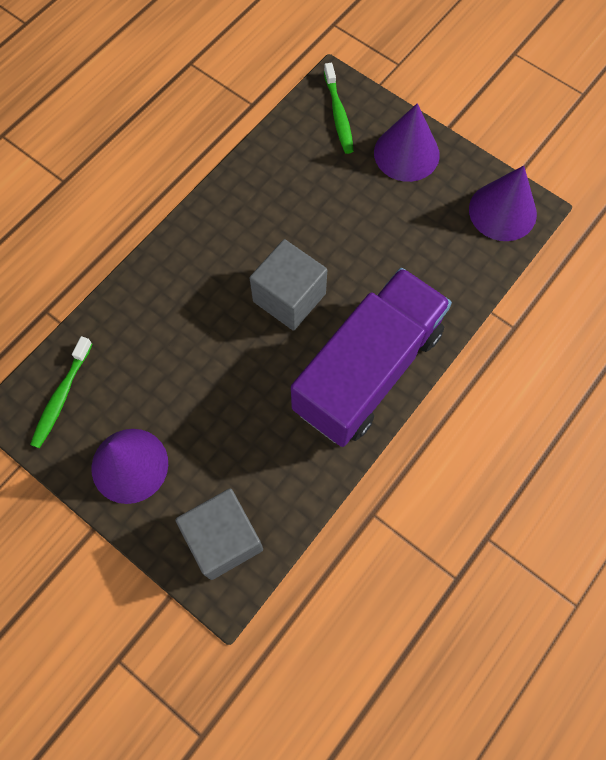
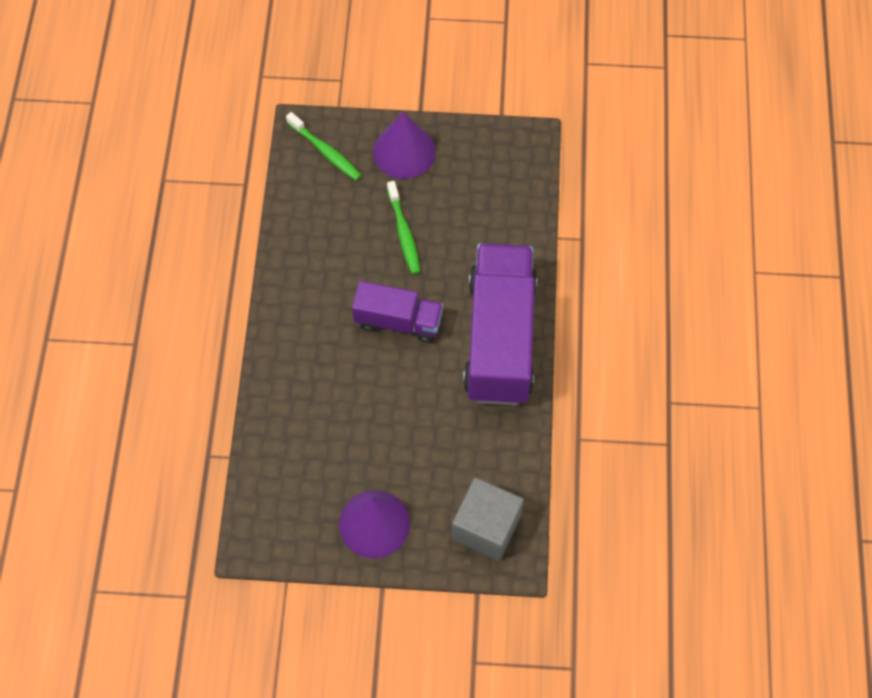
camera: 35 degrees left, 5 degrees down
(62, 396) = (279, 509): green toothbrush -> green toothbrush (403, 232)
(289, 297) = (398, 321): grey cube -> purple truck
(502, 211) = (511, 154): purple cone -> none

